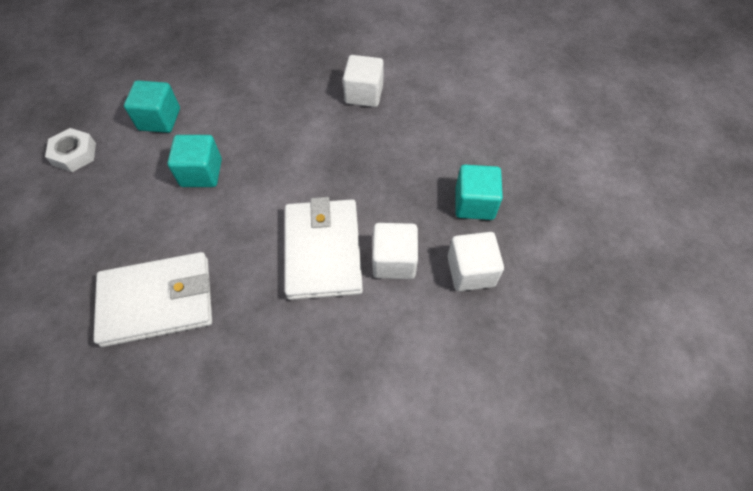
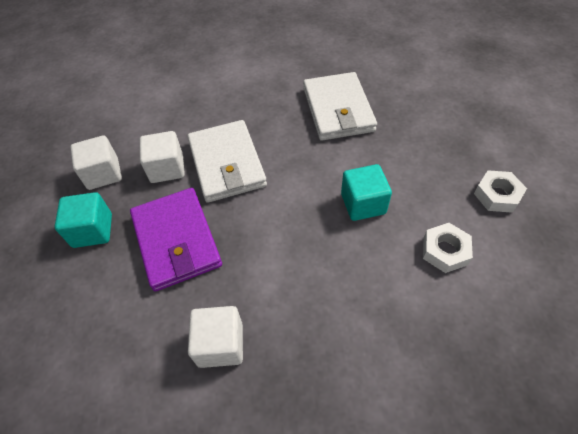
camera: 170 degrees right, 5 degrees down
(157, 301) = (338, 110): white wallet -> white wallet turned 75 degrees counterclockwise
(159, 119) = (445, 251): turquoise cube -> white nut
(390, 176) = (176, 241): none -> purple wallet

